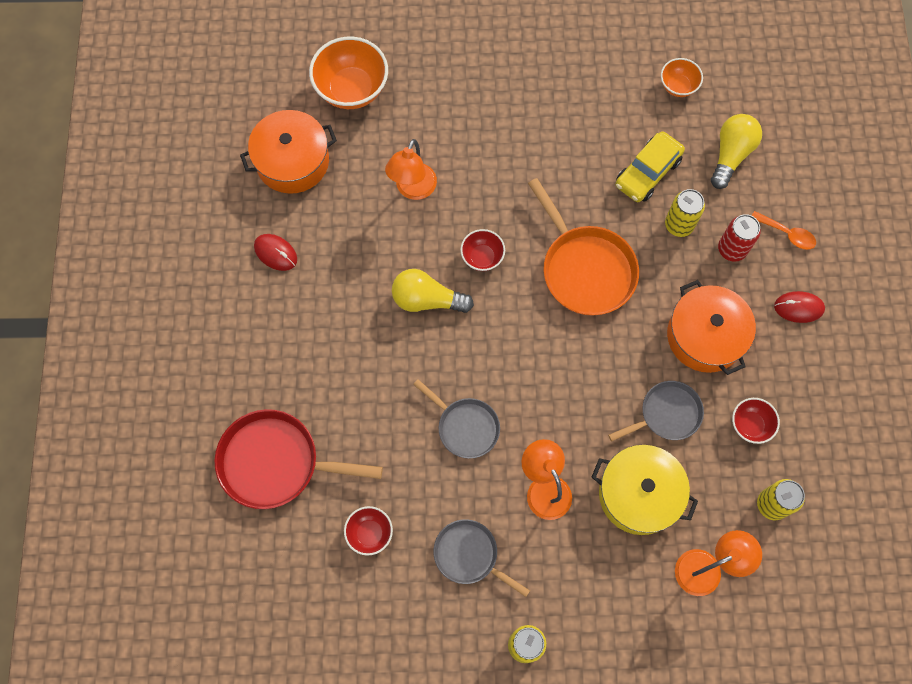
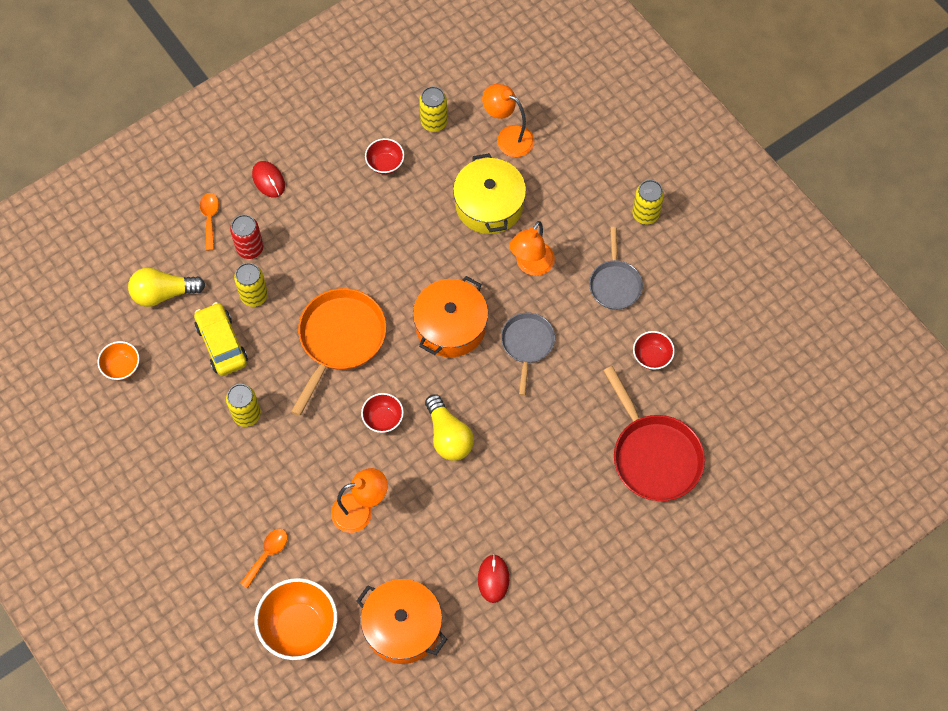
camera: 125 degrees left, 5 degrees down
(429, 101) = (267, 554): none -> orange spoon
(565, 154) = (246, 414): none -> yellow can
(647, 172) = (221, 344): yellow car -> yellow car turned 120 degrees counterclockwise
(666, 414) = (417, 220): grey pan -> none
(705, 336) = (336, 228): orange pot -> orange pot (450, 326)

